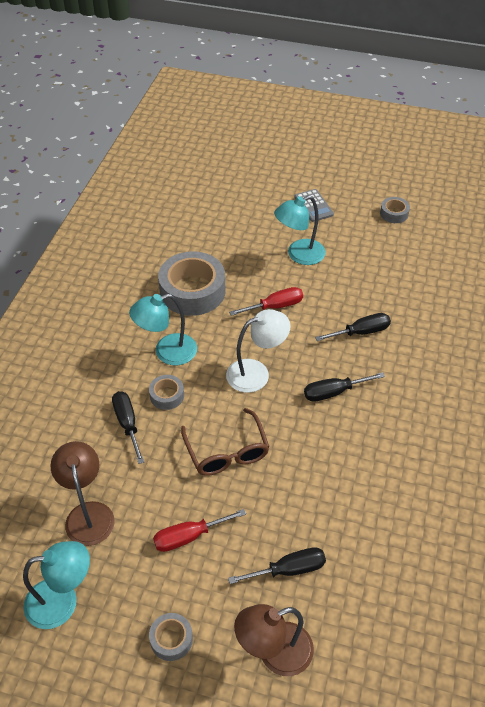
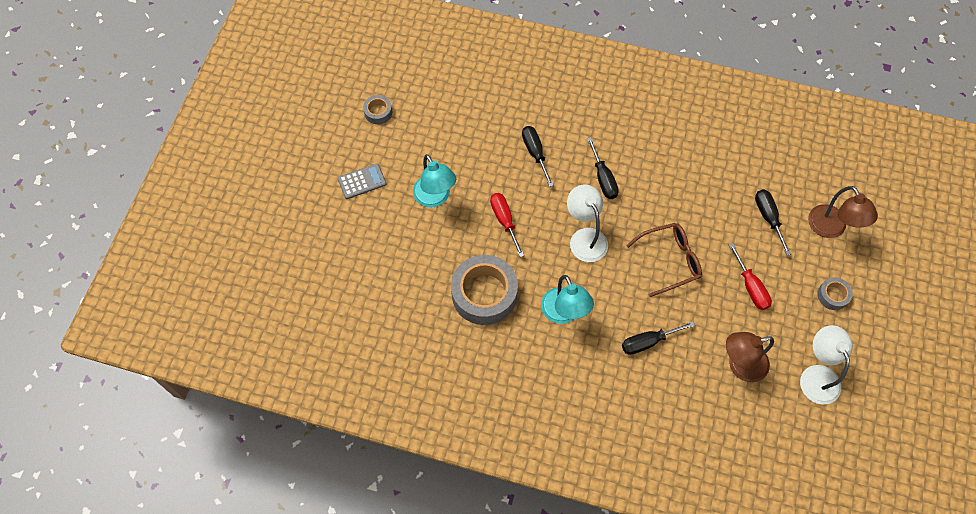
camera: 90 degrees left, 15 degrees up
(62, 601) = (817, 375): turquoise lamp -> white lamp
(167, 395) = (614, 311): grey tape -> none

